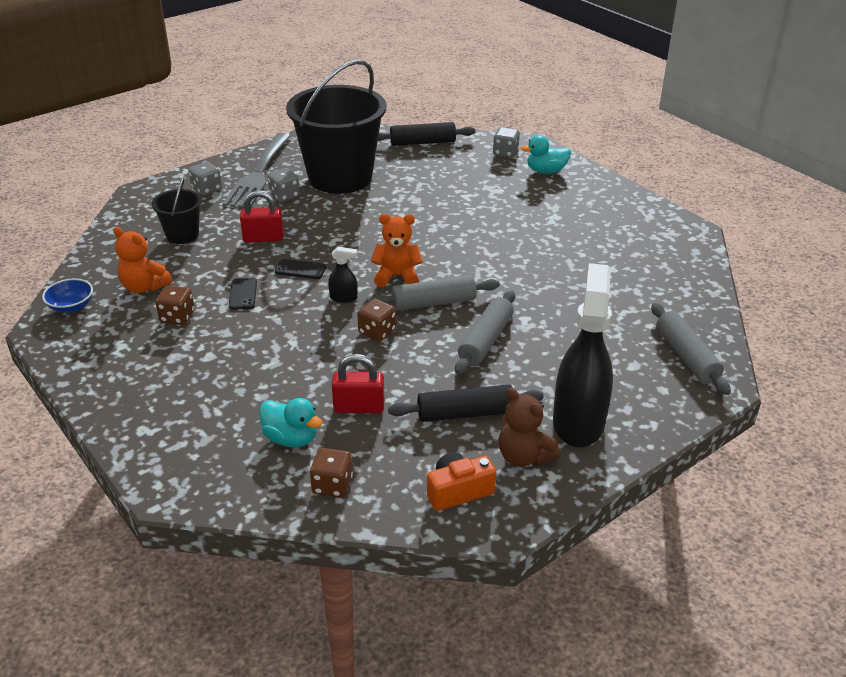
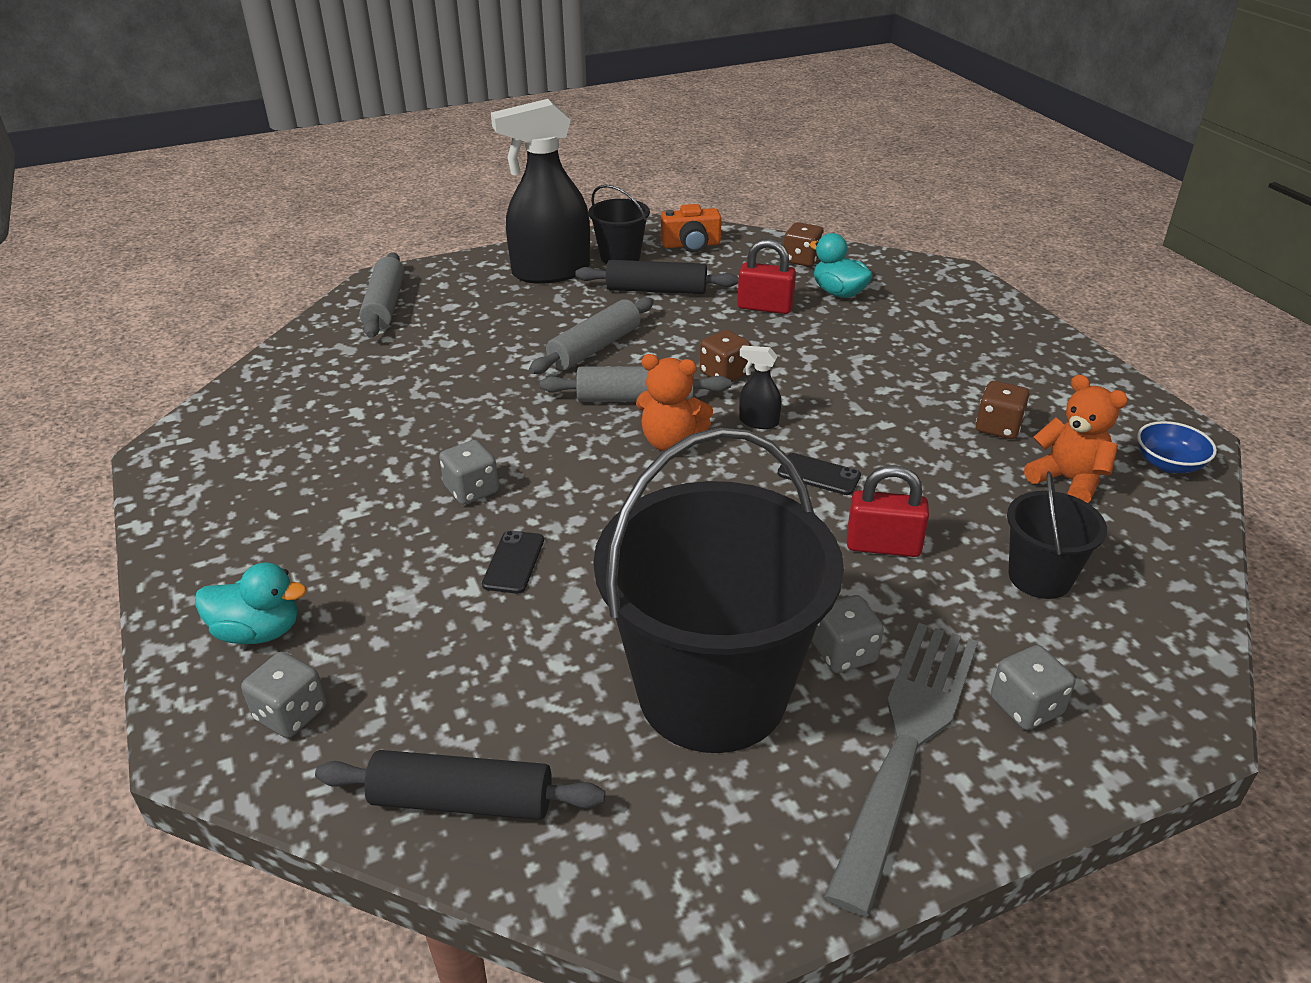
camera: 165 degrees left, 0 degrees up
(243, 294) = (907, 447): black phone -> black phone (513, 562)
(499, 235) = (471, 490): none -> grey dice
(524, 456) = (620, 257): brown teddy bear -> black bucket
(578, 422) = (550, 272): black spray bottle -> black spray bottle turned 45 degrees clockwise

